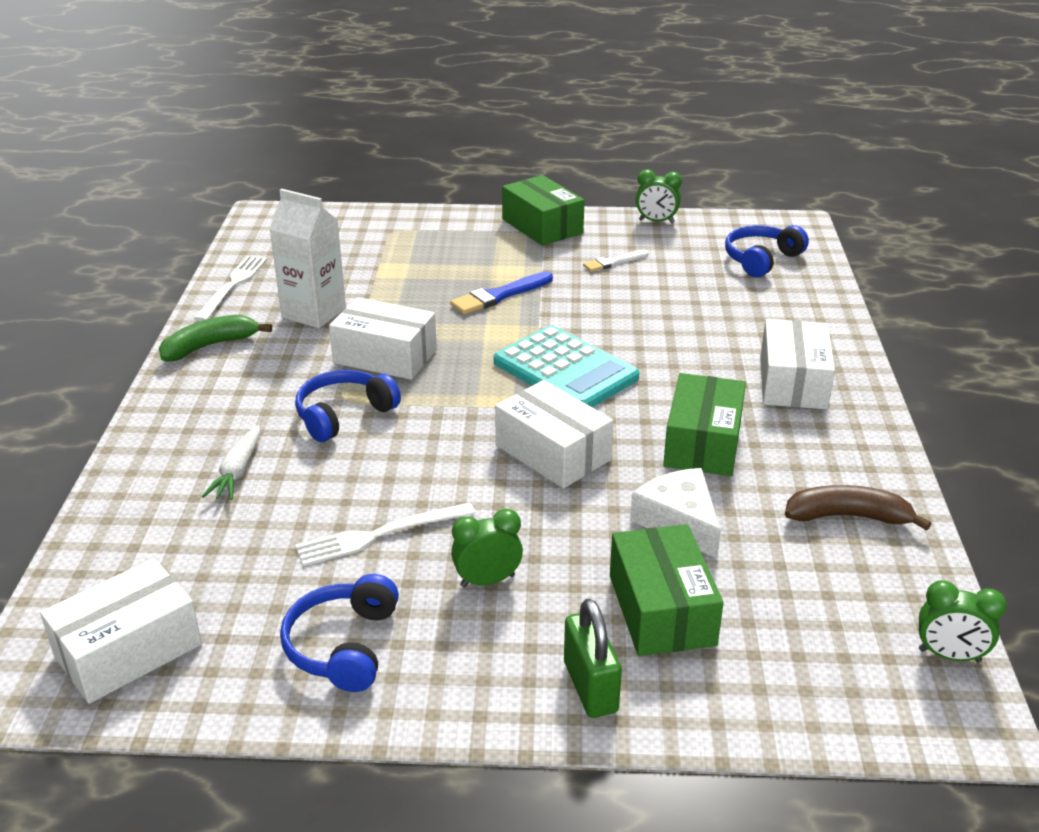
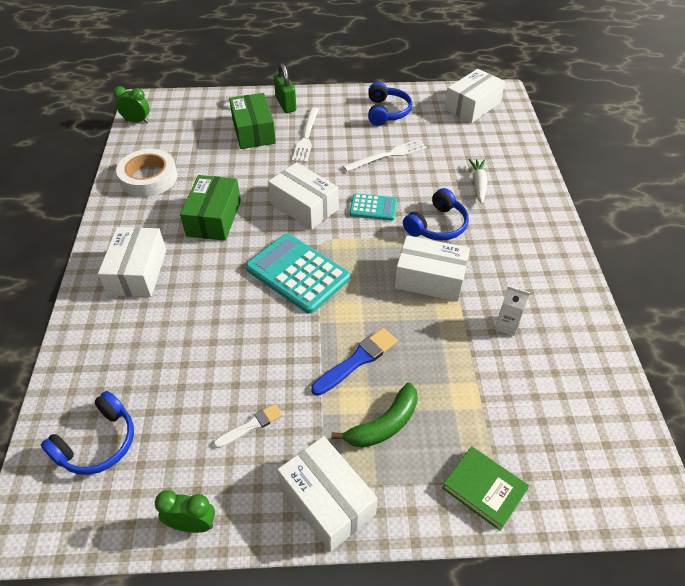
camera: 175 degrees right, 15 degrees up
(210, 346) = (563, 281): green banana -> green banana (384, 425)
(233, 285) = (597, 358): white fork -> white fork (306, 137)
(314, 313) = (506, 325): white carton -> white carton, size x0.53
(404, 225) = (484, 489): none -> green book
(436, 444) = (373, 207): none -> turquoise calculator
(487, 581) = (331, 138): green clock -> none
(542, 226) = (327, 500): green box -> white box
(679, 521) = (238, 170): white cheese -> none
(848, 516) = (148, 178): brown banana -> white tape

